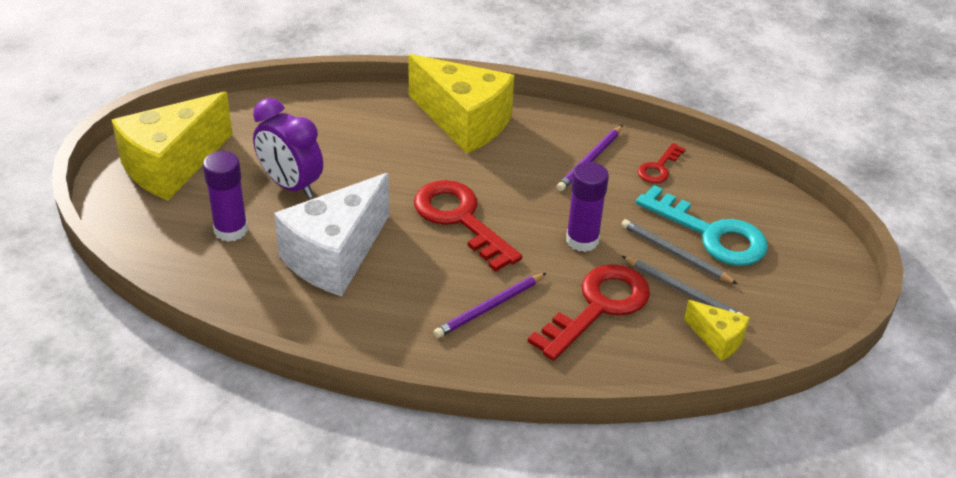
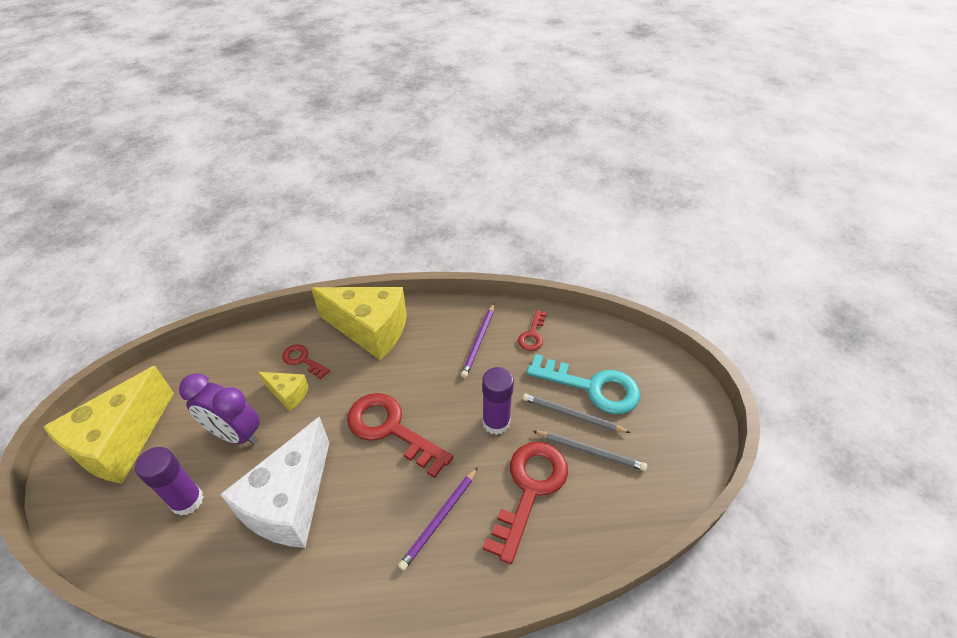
camera: 15 degrees left, 5 degrees up
(378, 134) = (302, 360): none -> red key
(717, 339) = (634, 494): yellow cheese -> yellow cheese (288, 394)

